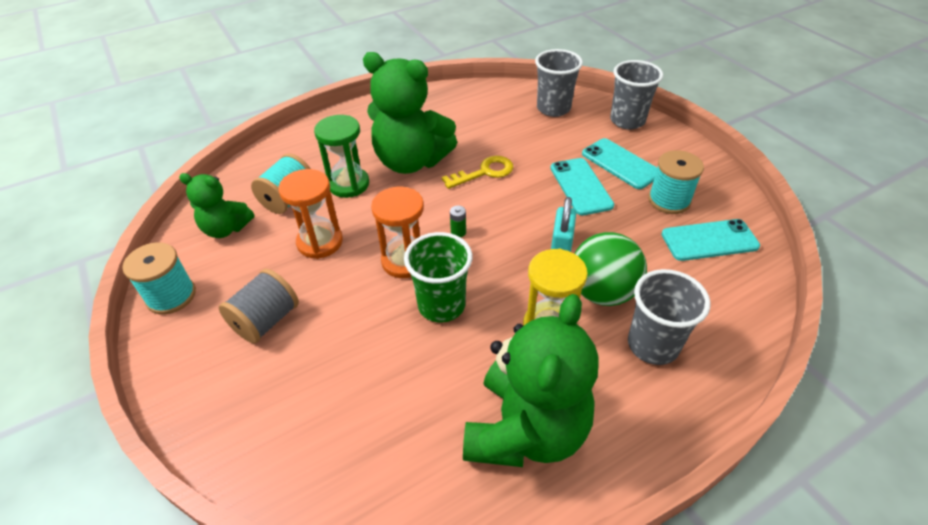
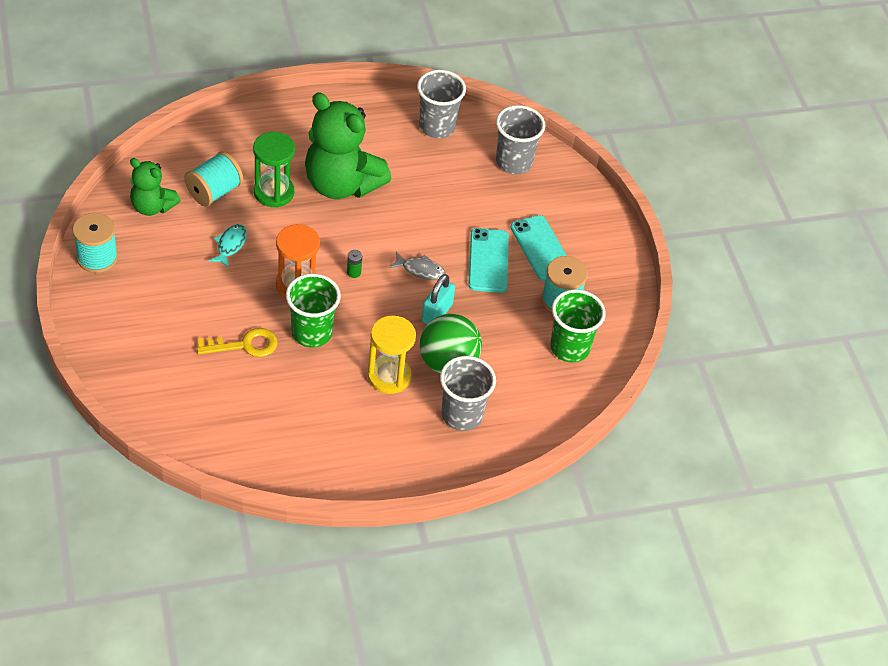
camera: 10 degrees right, 5 degrees up
(266, 320) = (169, 302): grey spool -> none
(320, 242) = (230, 245): orange hourglass -> turquoise fish
(484, 172) = (406, 218): yellow key -> yellow key (244, 345)
(522, 212) = (420, 270): none -> grey fish
(526, 430) = (333, 441): green teddy bear -> none
(627, 121) = (580, 201): grey cup -> grey cup (437, 127)
(709, 240) = (569, 348): turquoise phone -> green cup

